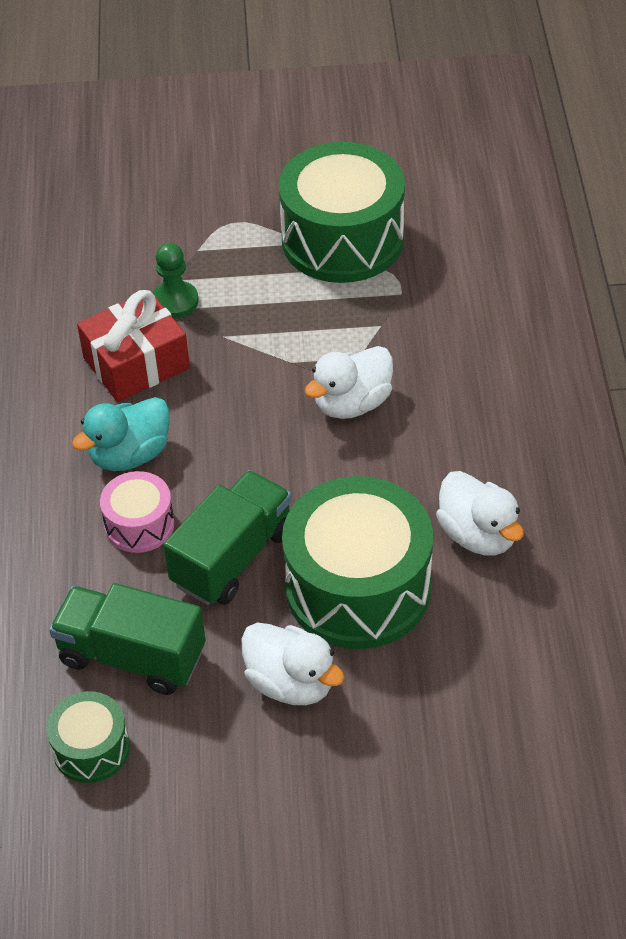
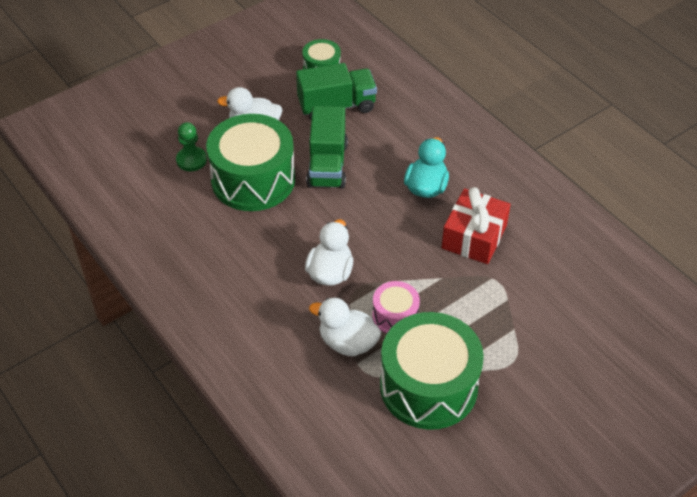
camera: 145 degrees right, 0 degrees up
(139, 524) = (387, 158): pink drum -> pink drum (395, 316)
(175, 301) = (491, 285): green pawn -> green pawn (191, 160)
(478, 535) = (207, 232): white duck -> white duck (347, 343)

